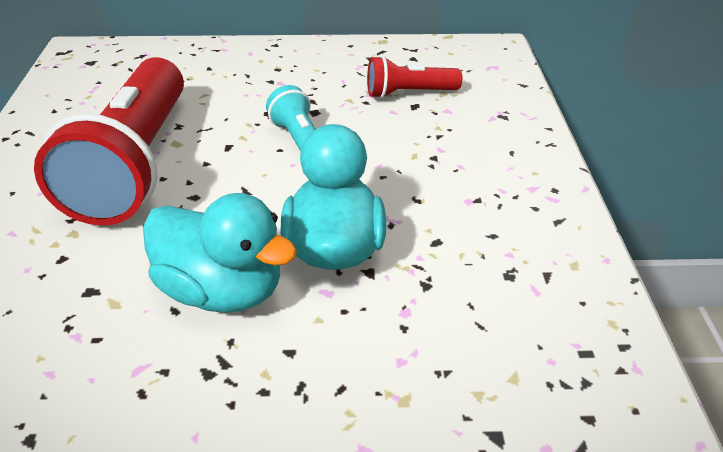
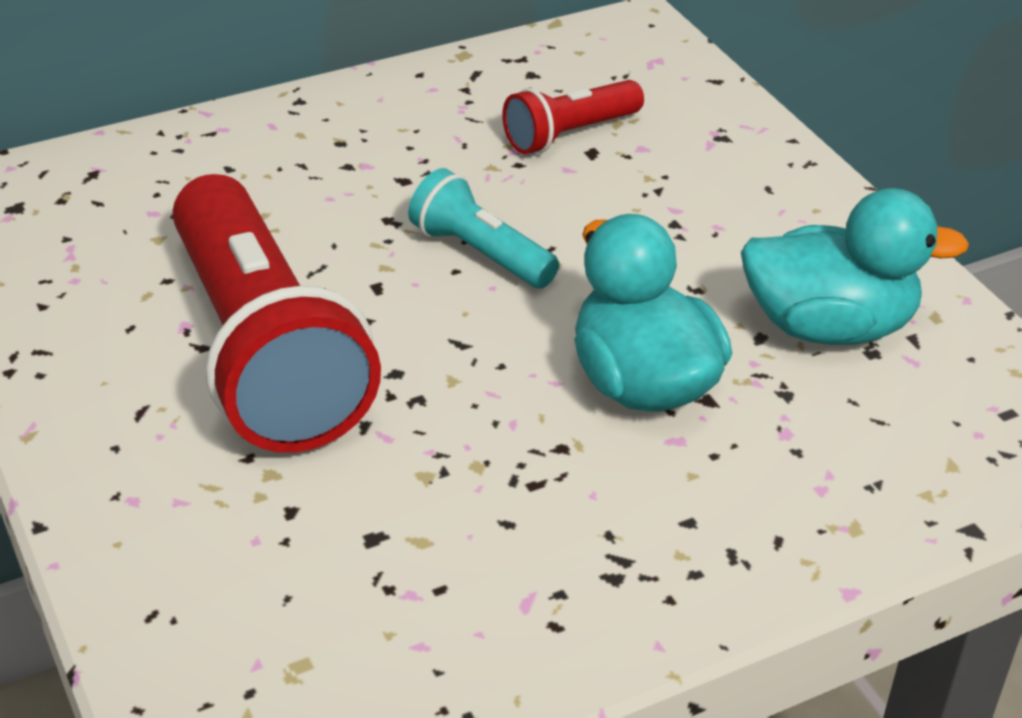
camera: 25 degrees left, 0 degrees up
(222, 290) = (547, 480): turquoise duck -> turquoise duck (828, 327)

